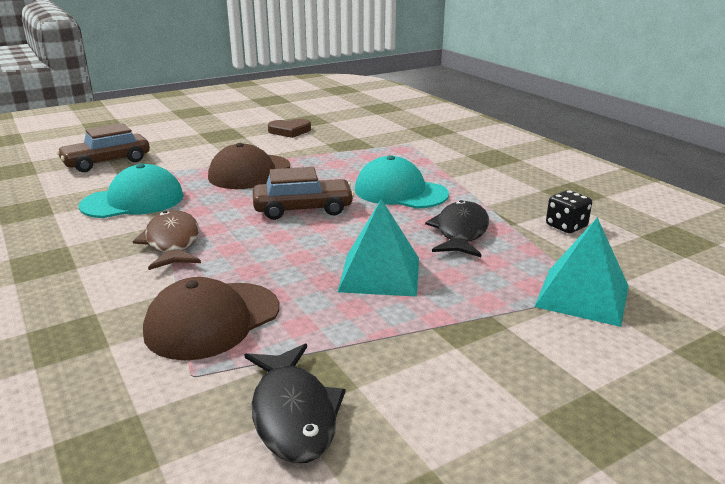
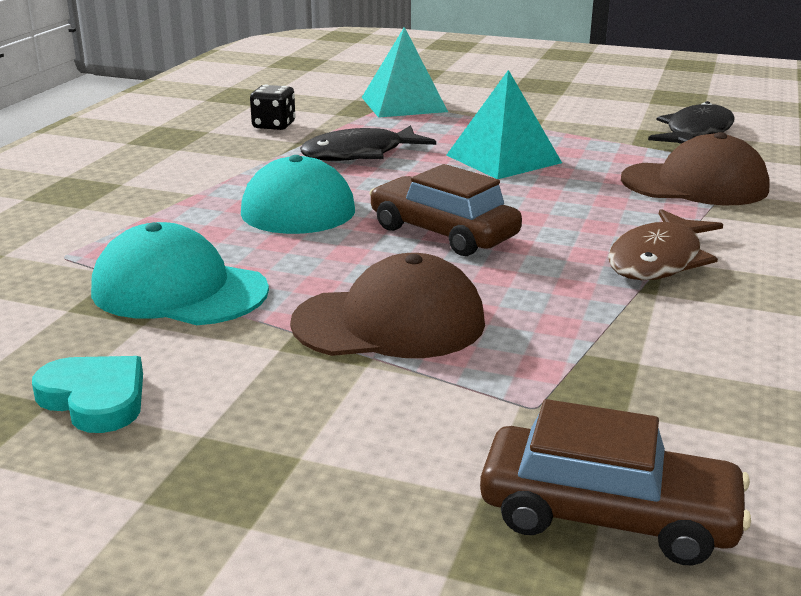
camera: 130 degrees left, 0 degrees up
(133, 201) = (649, 353): turquoise cap -> turquoise cap (179, 290)
(290, 131) = (95, 398): brown heart -> turquoise heart

